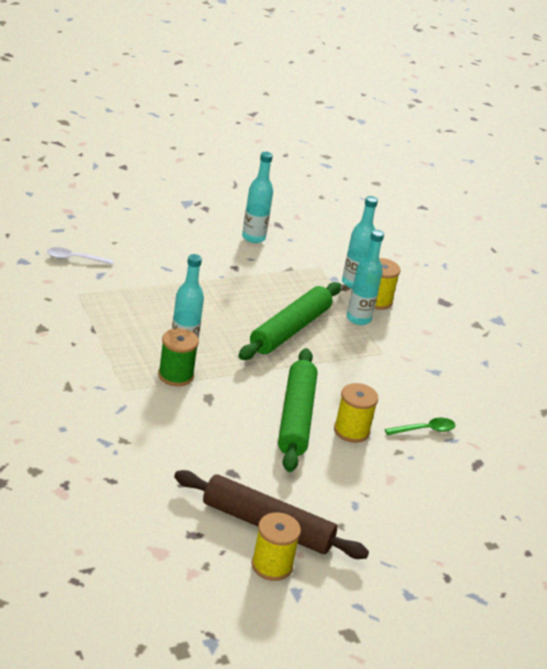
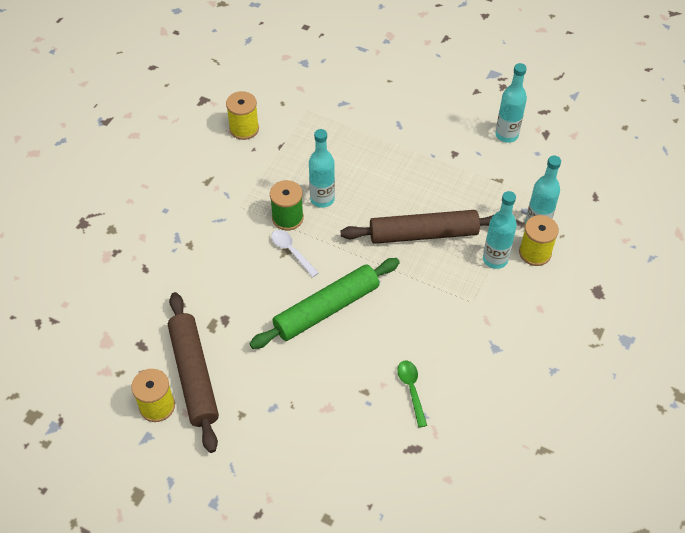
camera: 55 degrees right, 20 degrees up
(74, 259) = (342, 80): white spoon -> white spoon (291, 251)
(290, 329) = (423, 233): green rolling pin -> brown rolling pin
(351, 431) = (352, 349): yellow spool -> yellow spool (244, 129)
(425, 430) = (411, 390): green spoon -> green spoon turned 135 degrees counterclockwise

